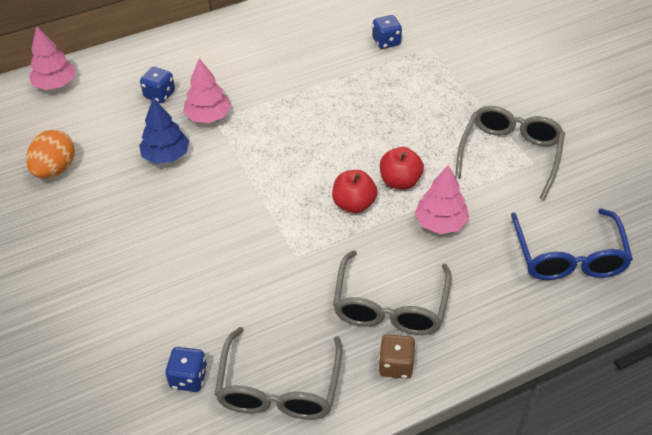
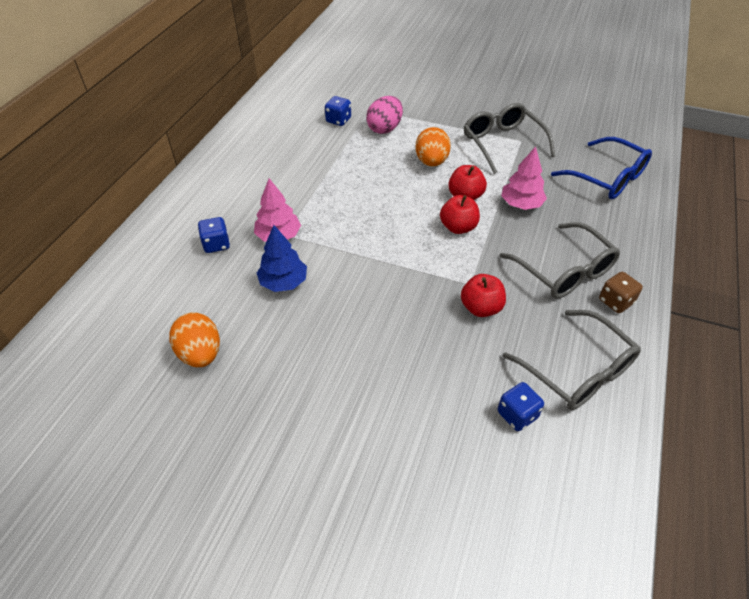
camera: 45 degrees left, 0 degrees up
(56, 84) = (106, 291): pink tree -> none
(277, 282) = (481, 308): none -> red apple
(415, 131) = (431, 162): none -> orange egg
(417, 73) = (384, 128): none -> pink egg

